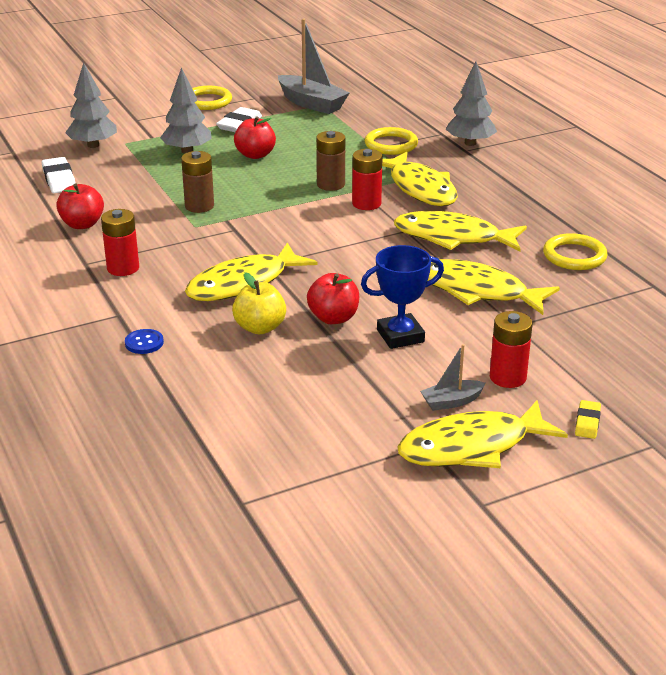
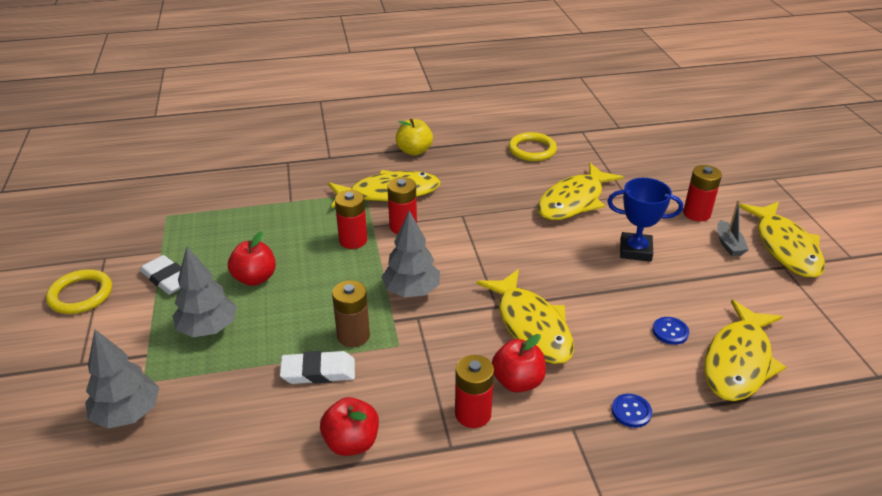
camera: 75 degrees left, 5 degrees up
(59, 179) = (210, 458): white eraser -> white eraser (318, 371)
(260, 327) = (612, 327): yellow apple -> yellow apple (414, 151)
(265, 362) = (670, 331): none -> blue button
(311, 103) = (157, 221): grey boat -> none
(330, 184) = (353, 240): brown battery -> red battery
(333, 318) = (602, 280): red apple -> red apple (517, 382)
(391, 145) = (291, 192): yellow ring -> none
(400, 336) = (635, 250): blue trophy -> blue trophy turned 75 degrees counterclockwise
(453, 237) = (484, 195): yellow fish -> yellow fish (738, 361)
(470, 143) = (317, 152): grey tree -> grey tree (411, 291)
(587, 422) = (750, 195): yellow eraser -> none

